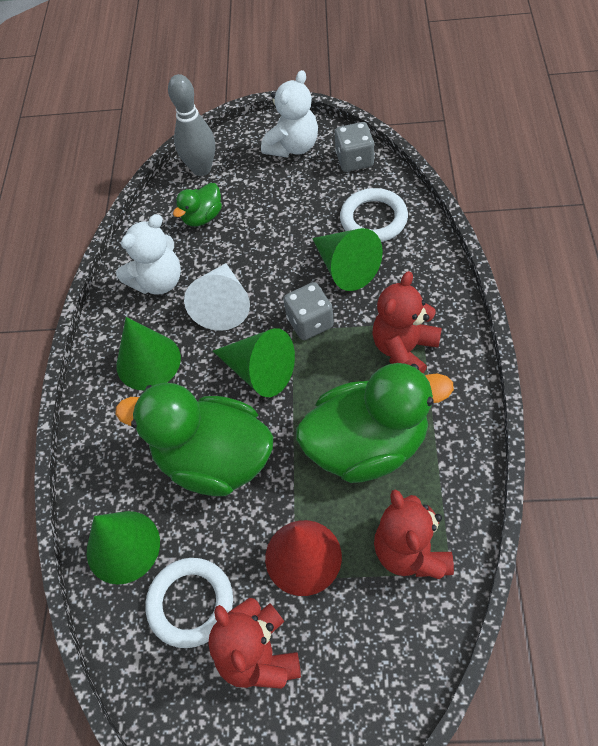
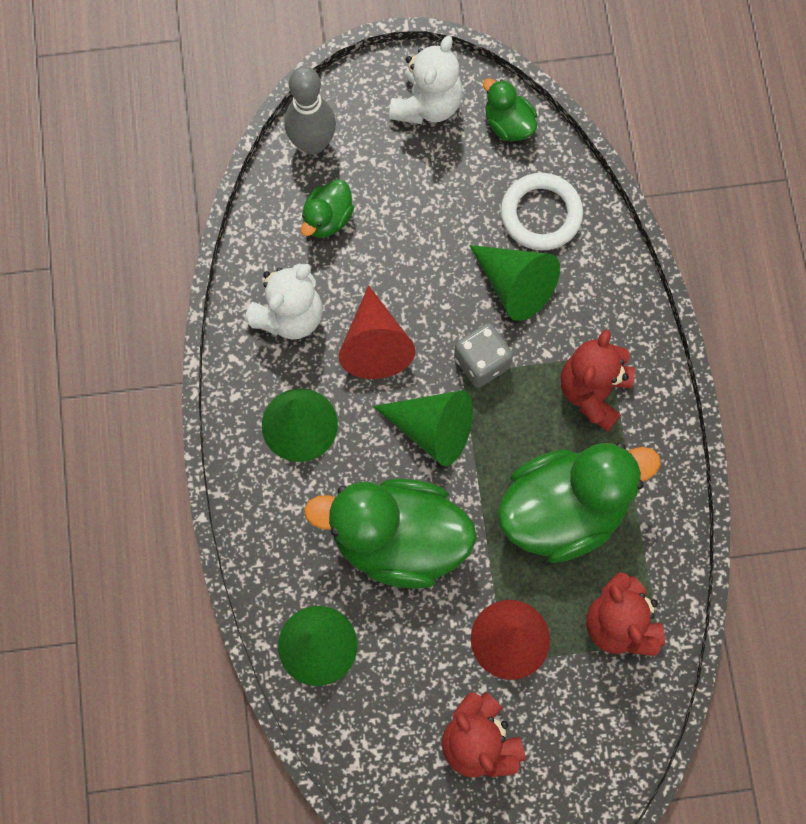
camera: 15 degrees left, 15 degrees up
(191, 603) = (401, 698): white ring -> none
(223, 305) = (375, 344): white cone -> red cone
(354, 160) = (508, 124): grey dice -> green duck

